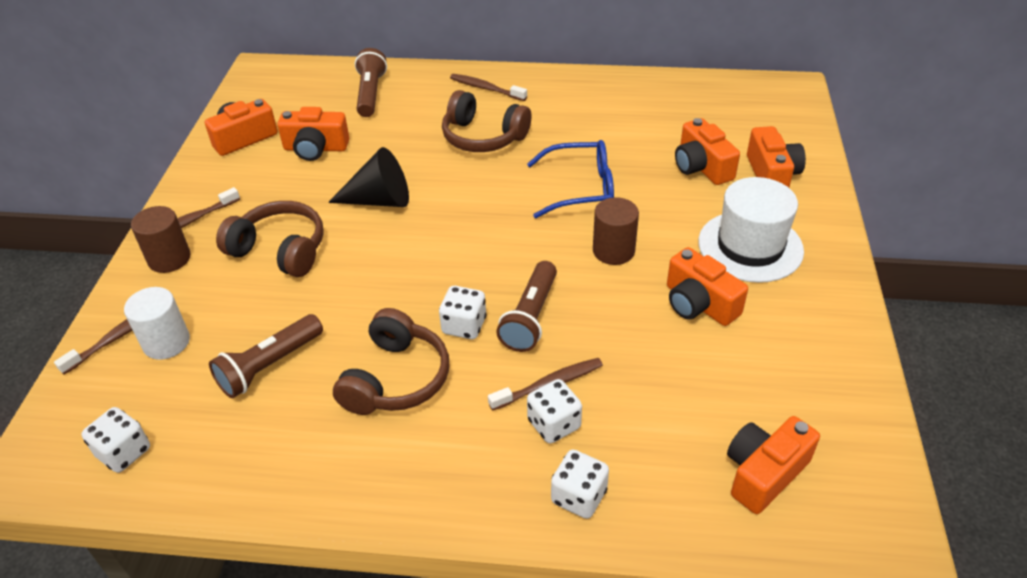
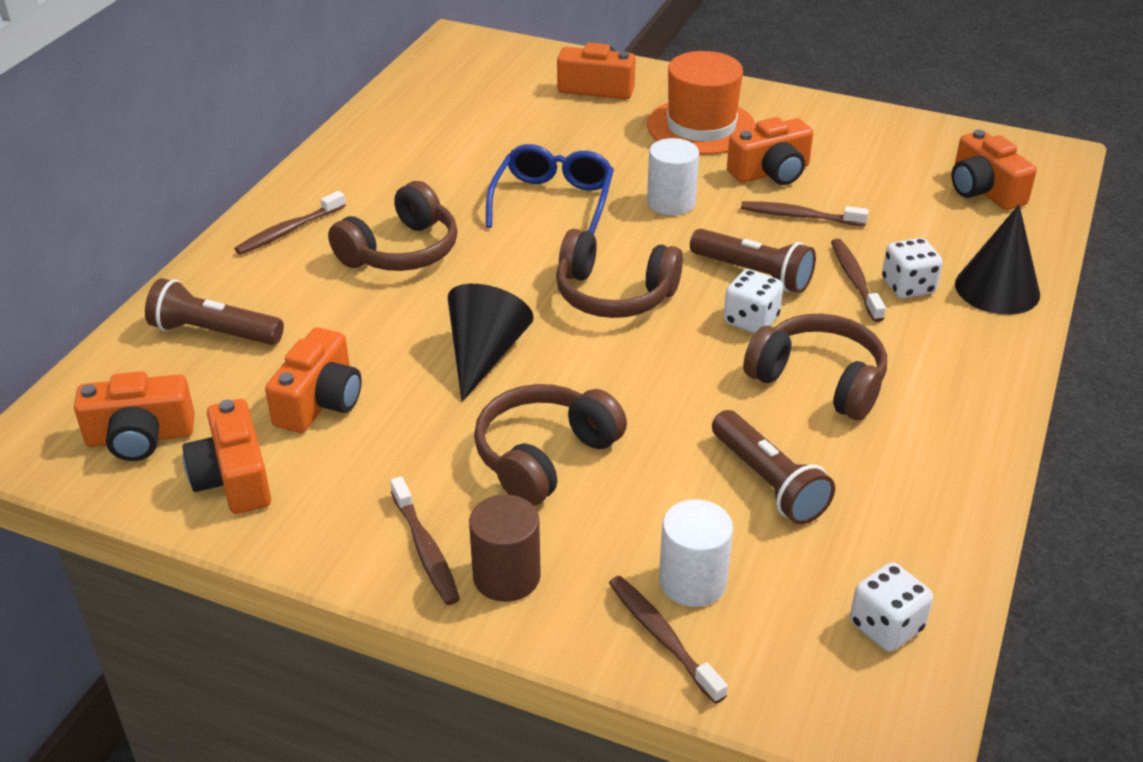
camera: 75 degrees left, 5 degrees down
(471, 245) = (614, 294): none -> brown headphones
(579, 496) = (997, 289): white dice -> black cone
(613, 251) = (671, 203): brown cylinder -> white cylinder
(635, 334) = (800, 216): none -> brown toothbrush
(702, 167) = (560, 121): orange camera -> orange camera (140, 437)
(750, 246) = (701, 126): white hat -> orange hat

